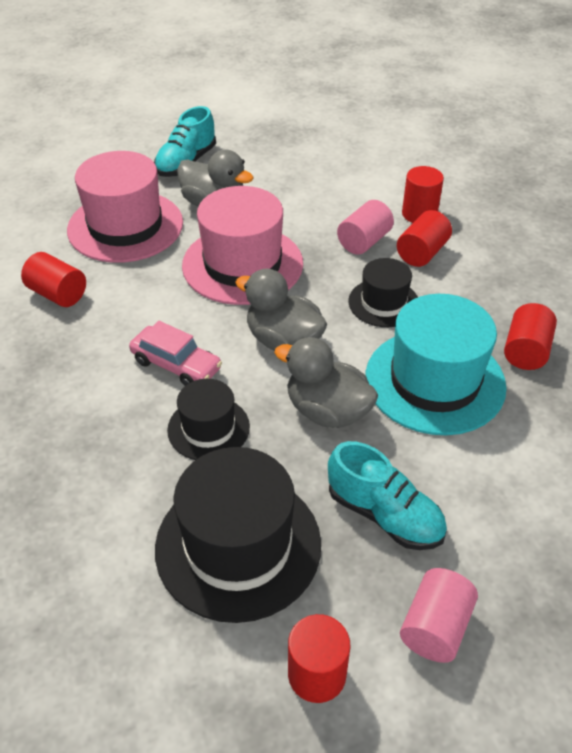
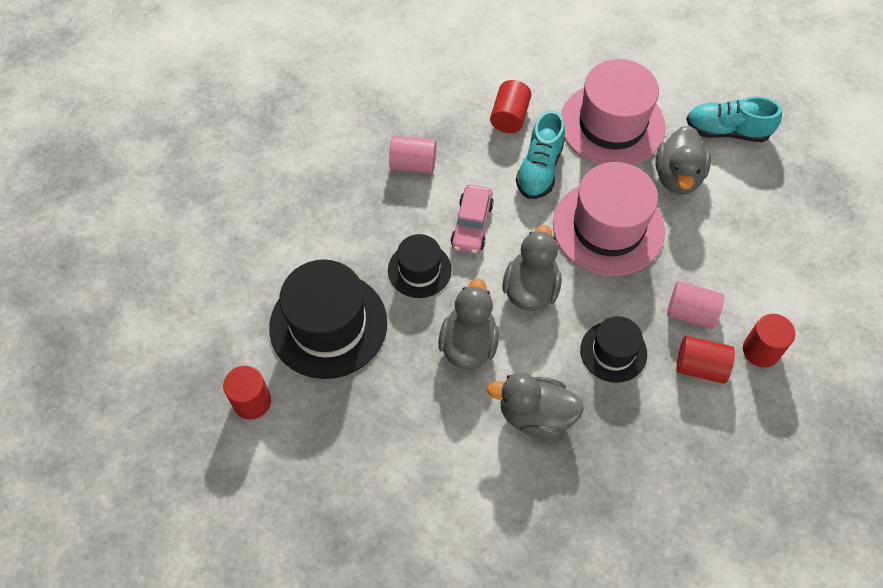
camera: 70 degrees right, 15 degrees up
(384, 514) = (386, 410): turquoise shoe -> turquoise shoe (539, 169)
(435, 381) = (535, 415): turquoise hat -> grey duck
(435, 627) = (306, 465): pink cylinder -> pink cylinder (413, 164)
(525, 351) = (606, 484): red cylinder -> none

